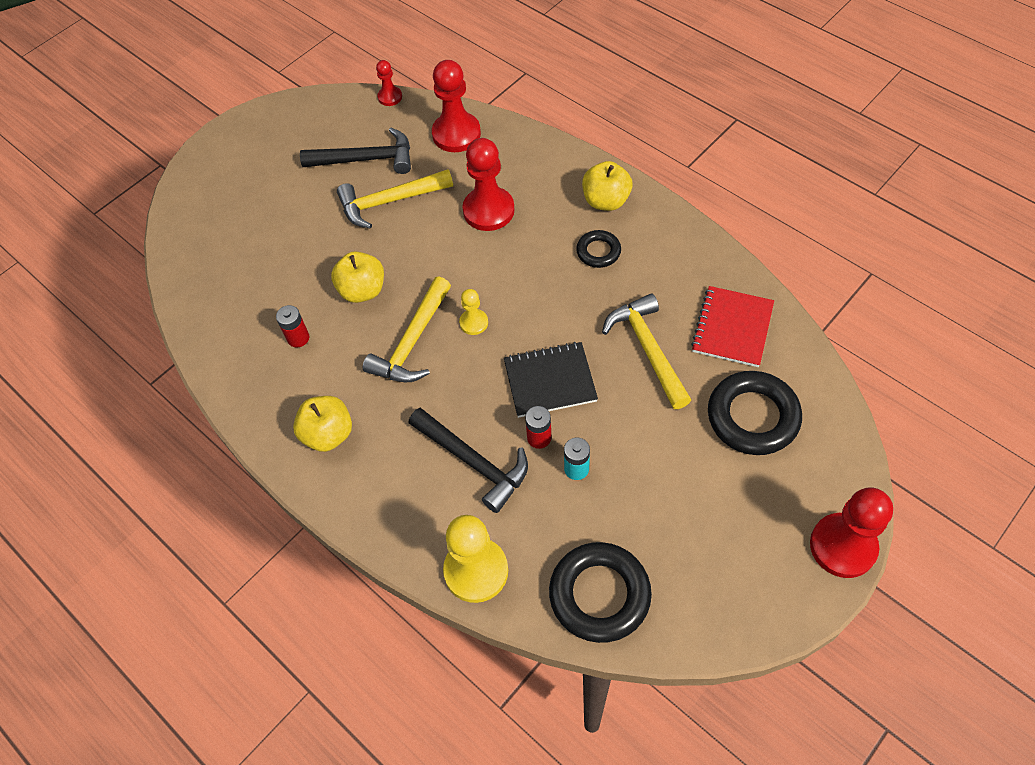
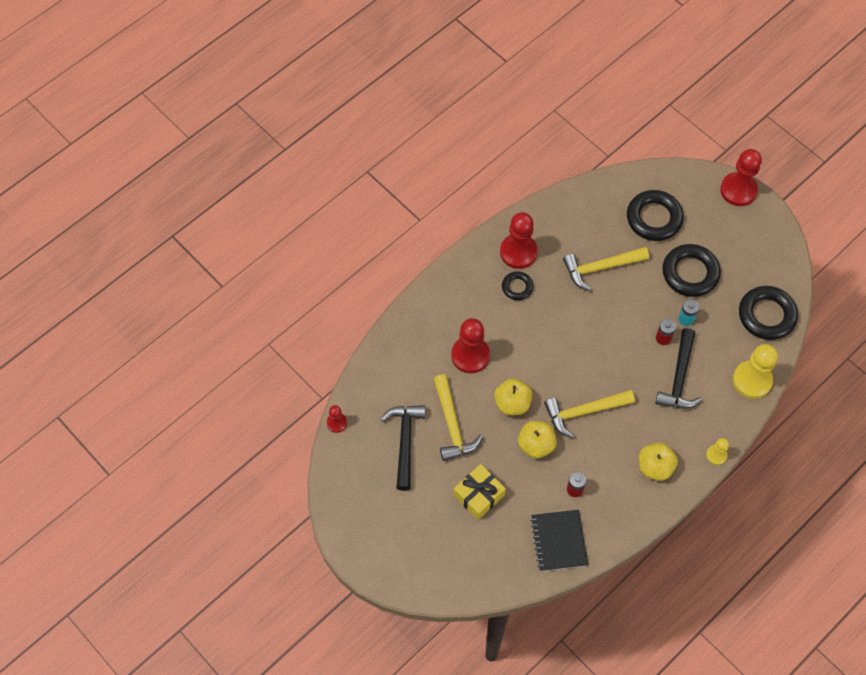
camera: 90 degrees left, 5 degrees up
(294, 236) = (479, 495): none -> yellow gift
(412, 342) = (584, 412): yellow hammer -> yellow hammer turned 135 degrees clockwise
(456, 134) = (388, 374): red pawn -> red pawn (518, 252)
(473, 462) = (679, 377): black hammer -> black hammer turned 150 degrees clockwise
(474, 323) = (571, 371): yellow pawn -> yellow pawn (716, 455)
(550, 381) = (621, 328): black notebook -> black notebook (559, 541)
(606, 201) = (471, 277): yellow apple -> yellow apple (512, 403)
(661, 473) = (690, 273): none -> black ring
(732, 328) = (588, 217): red notebook -> none

